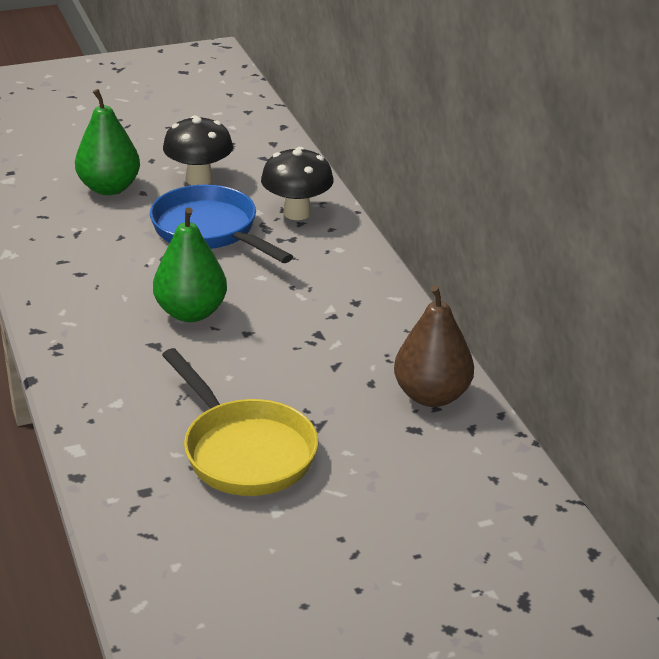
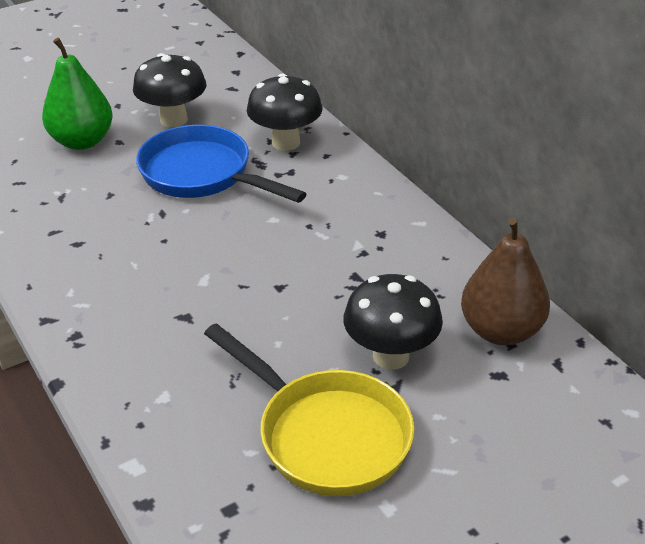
camera: 10 degrees left, 5 degrees up
(191, 312) = (212, 272): green pear -> none
(324, 401) = (391, 356): none -> black mushroom

